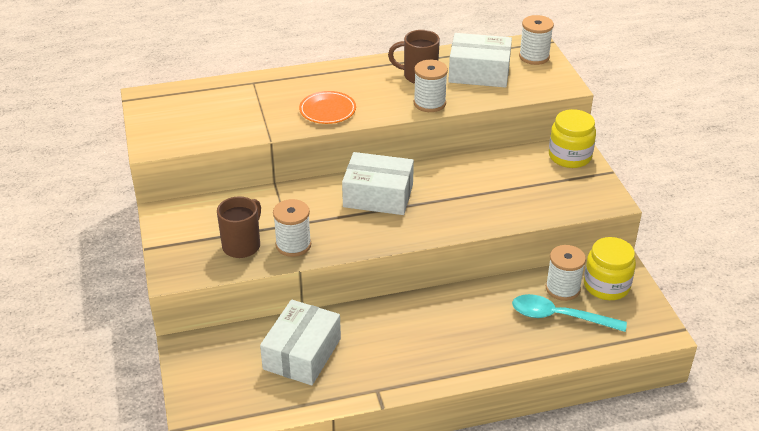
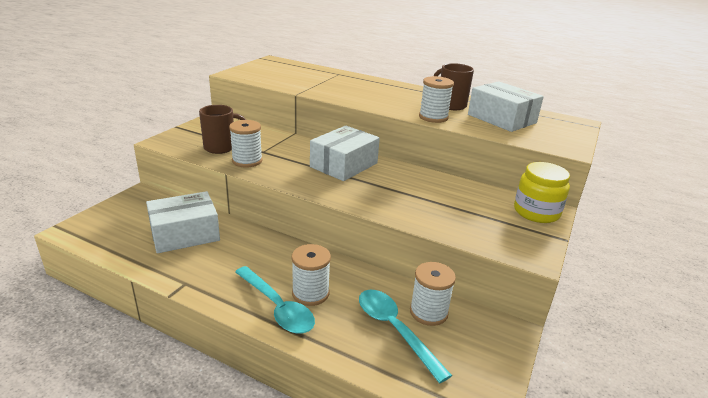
camera: 40 degrees right, 10 degrees down
(327, 110) = (357, 96): orange plate -> none
(378, 196) = (344, 165): white box -> white box turned 75 degrees clockwise
(468, 357) = (277, 307): none -> turquoise spoon
(534, 57) = (565, 127): white spool -> white spool (310, 293)
(606, 286) = (474, 335): yellow jar -> none

